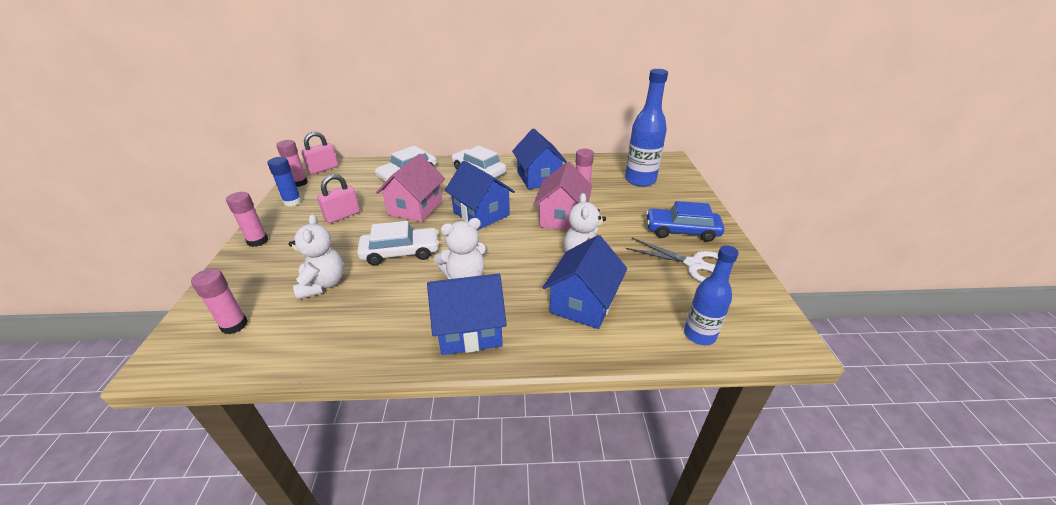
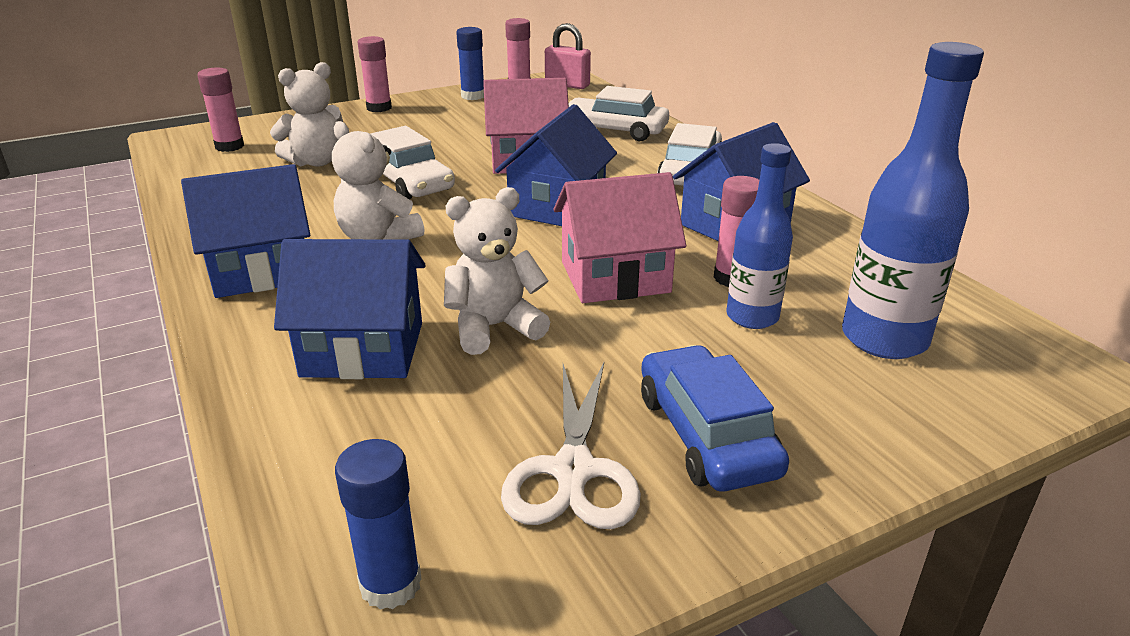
camera: 65 degrees right, 5 degrees down
(342, 215) = (466, 127): pink padlock -> none
(470, 330) = (261, 270): blue house -> blue house turned 75 degrees counterclockwise
(699, 335) = (321, 504): blue bottle -> blue bottle (752, 317)
(749, 323) = (390, 584): none -> blue glue stick

